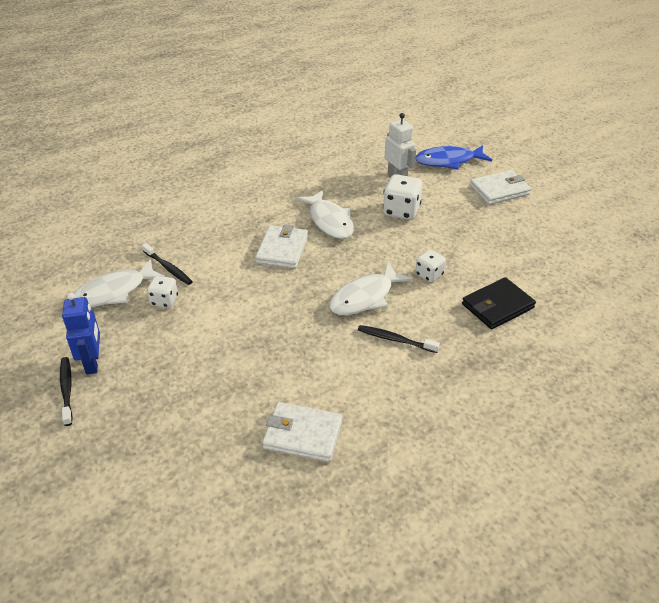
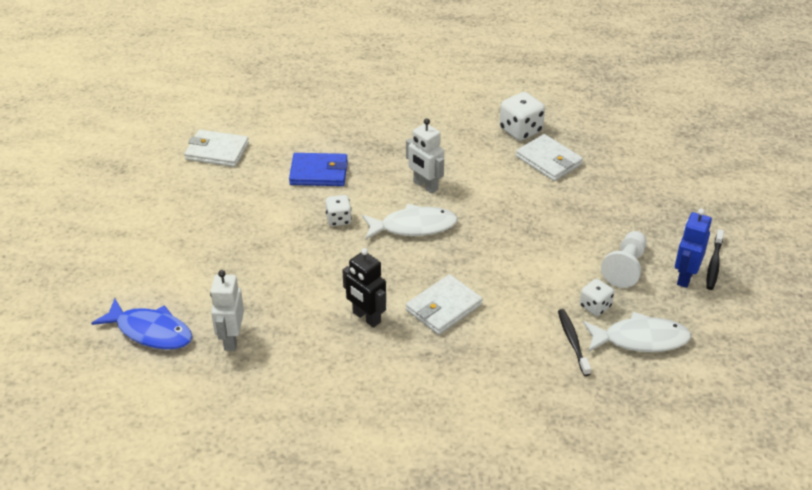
camera: 145 degrees left, 0 degrees up
(154, 346) = (625, 267): none -> white pawn
(329, 221) = (366, 317): white fish -> black robot
(395, 340) = (425, 186): black toothbrush -> white robot
(401, 211) = (283, 293): white dice -> white dice (520, 130)
(497, 306) = (319, 173): black wallet -> blue wallet
(499, 190) = (158, 268): white wallet -> white wallet (217, 151)

